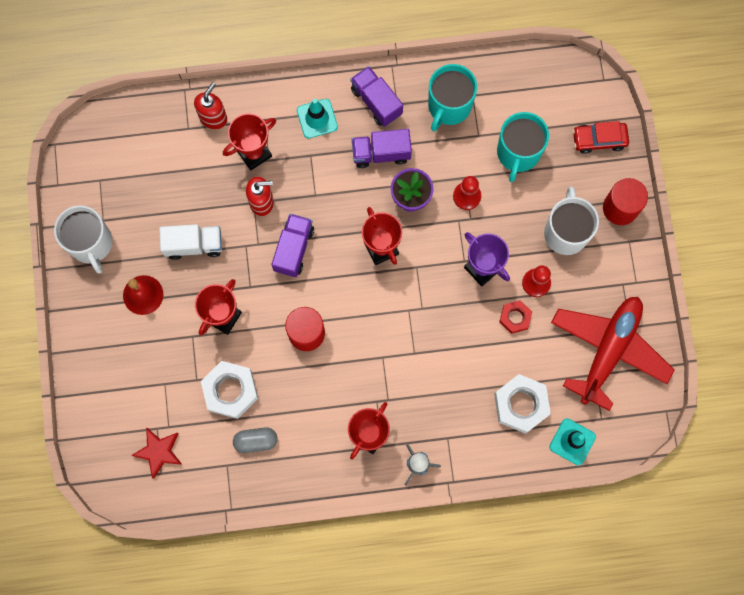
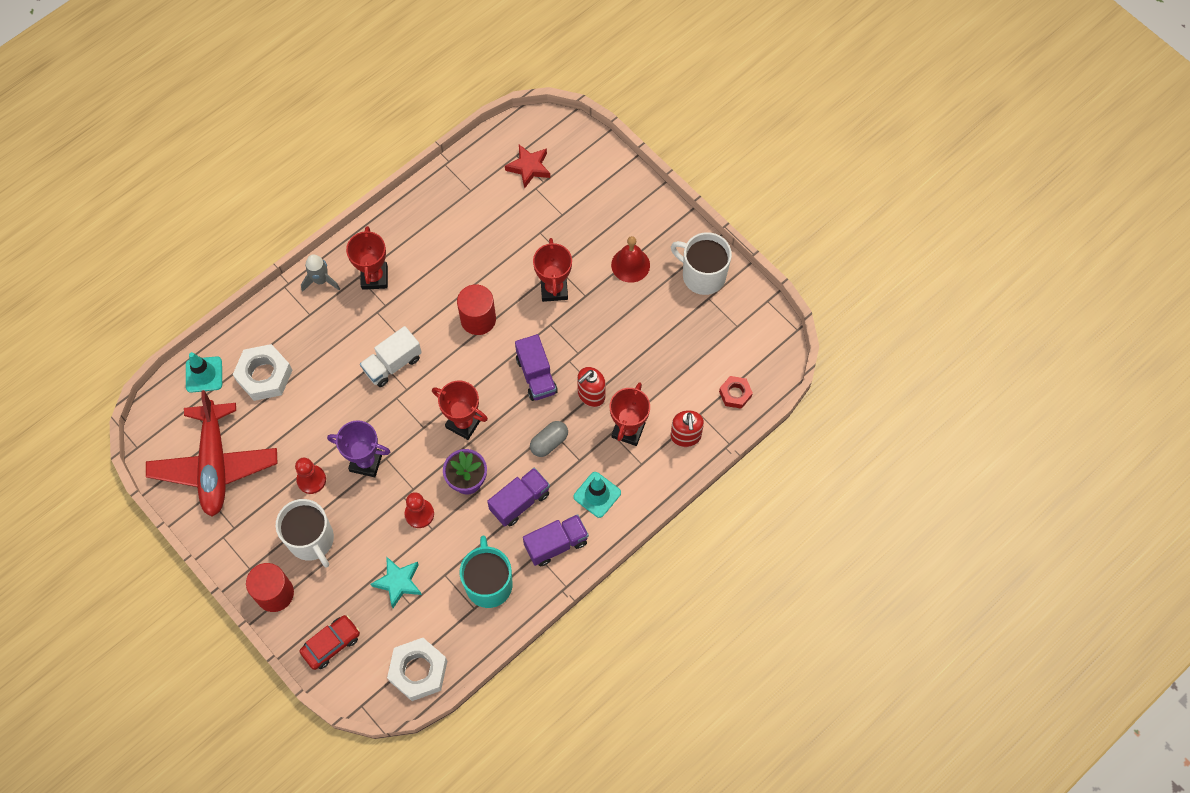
camera: 145 degrees right, 10 degrees down
(194, 245) = (620, 326): white truck -> white truck (392, 364)
(230, 391) = (507, 241): white nut -> white nut (418, 671)
(256, 441) = (460, 219): grey capsule -> grey capsule (549, 442)
(376, 102) = (556, 544): purple truck -> purple truck turned 45 degrees counterclockwise
(515, 318) = (312, 440): red nut -> red nut (735, 394)
(518, 153) = (398, 582): turquoise mug -> turquoise star

